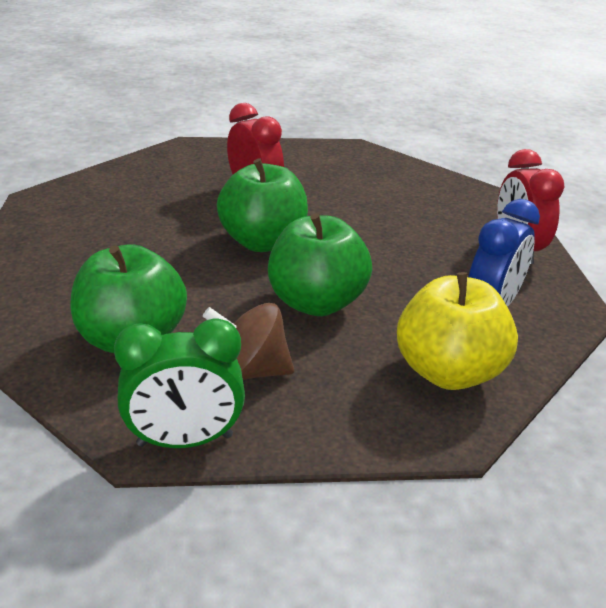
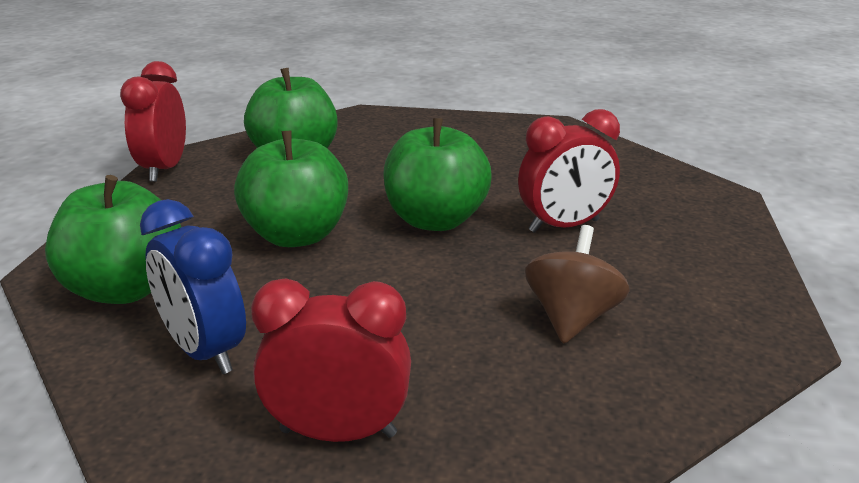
camera: 105 degrees right, 5 degrees down
(185, 440) = (164, 169): green clock -> red clock
(250, 371) = (217, 195): brown spinning top -> brown spinning top (571, 318)
(448, 372) = (126, 289): yellow apple -> green apple

